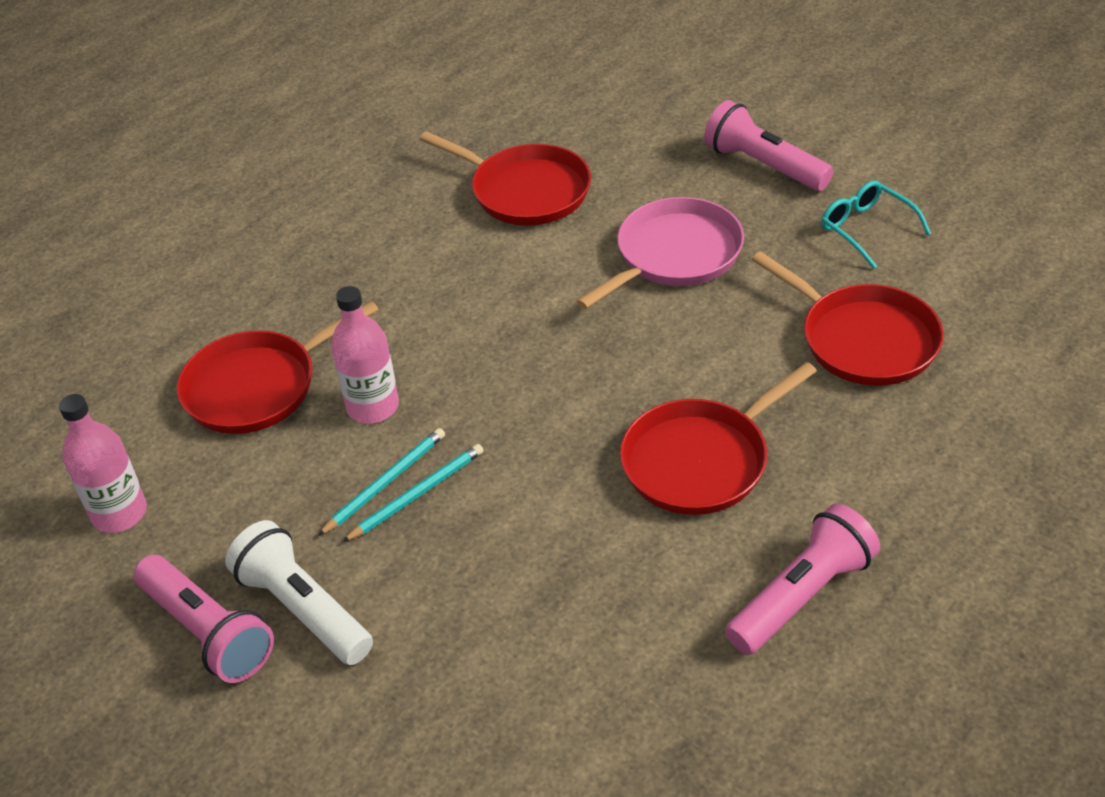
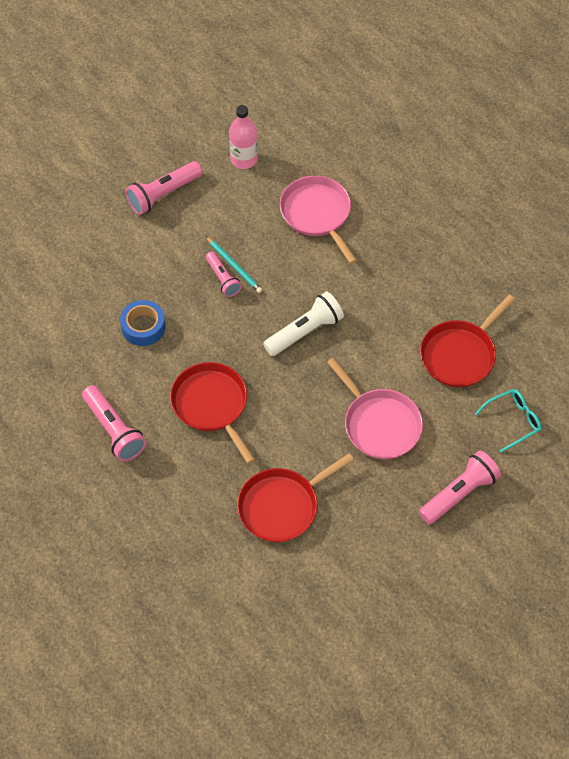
camera: 95 degrees right, 15 degrees up
(257, 387) = (317, 214): red pan -> pink pan
(303, 609) = (165, 230): white flashlight -> white flashlight (304, 331)
(373, 407) = (289, 264): pink bottle -> none
(417, 494) = (223, 279): turquoise pencil -> pink flashlight
(551, 598) = (143, 327): none -> blue tape
(866, 229) = (380, 536): turquoise glasses -> turquoise glasses (513, 421)

